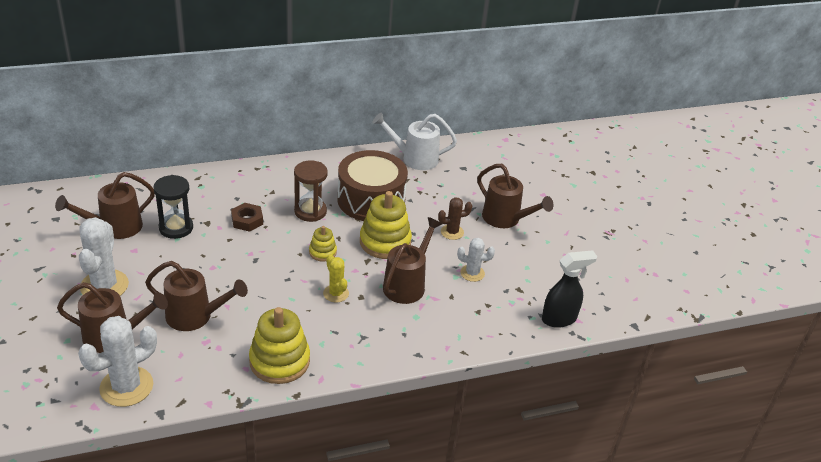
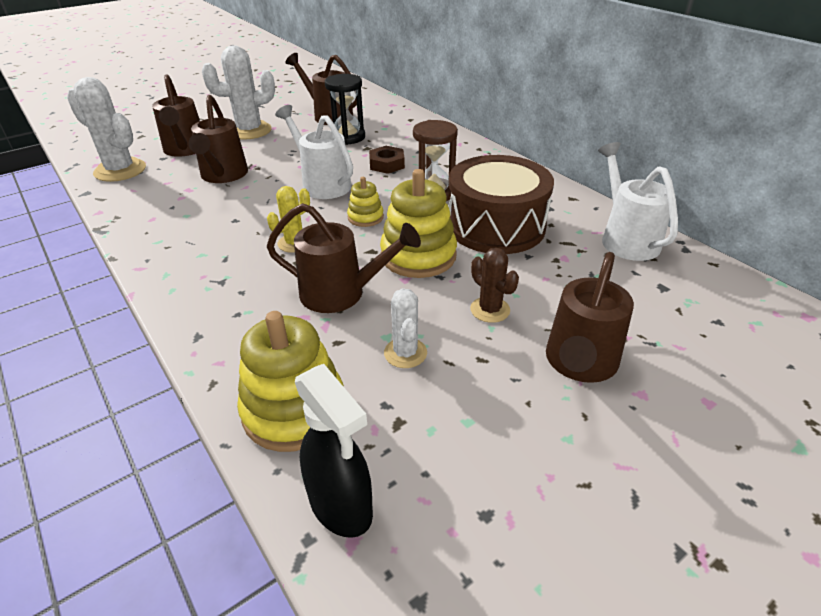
camera: 75 degrees right, 0 degrees up
(254, 262) = (322, 183): none -> white watering can
(279, 361) = (165, 235): yellow stacking toy -> yellow stacking toy (294, 410)

